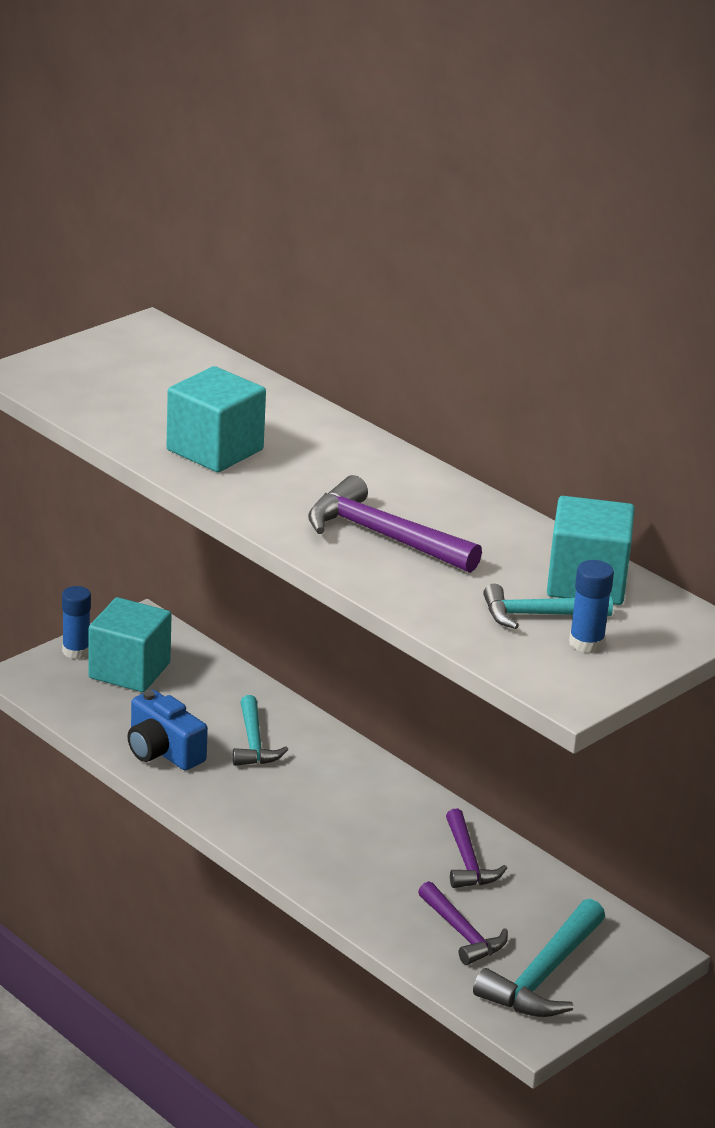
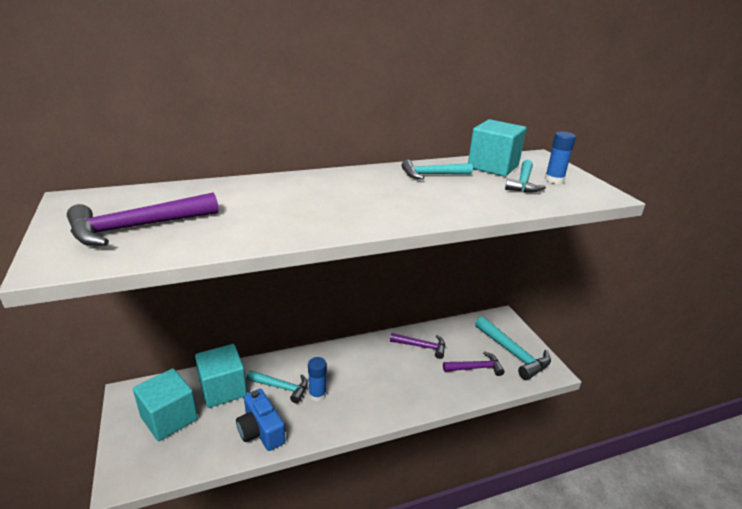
camera: 65 degrees left, 0 degrees up
(76, 651) = (124, 438): blue glue stick -> blue glue stick (317, 395)
(163, 751) = (261, 431): blue camera -> blue camera turned 75 degrees clockwise
(215, 450) = (271, 219): turquoise cube -> turquoise cube (223, 389)
(383, 536) = (421, 197): purple hammer -> purple hammer (137, 227)
(484, 533) = (432, 175): none -> turquoise hammer

